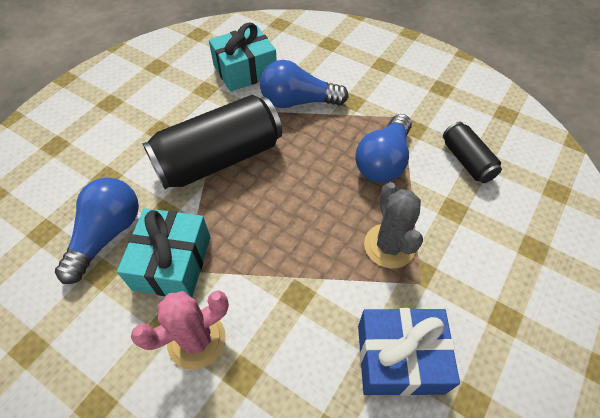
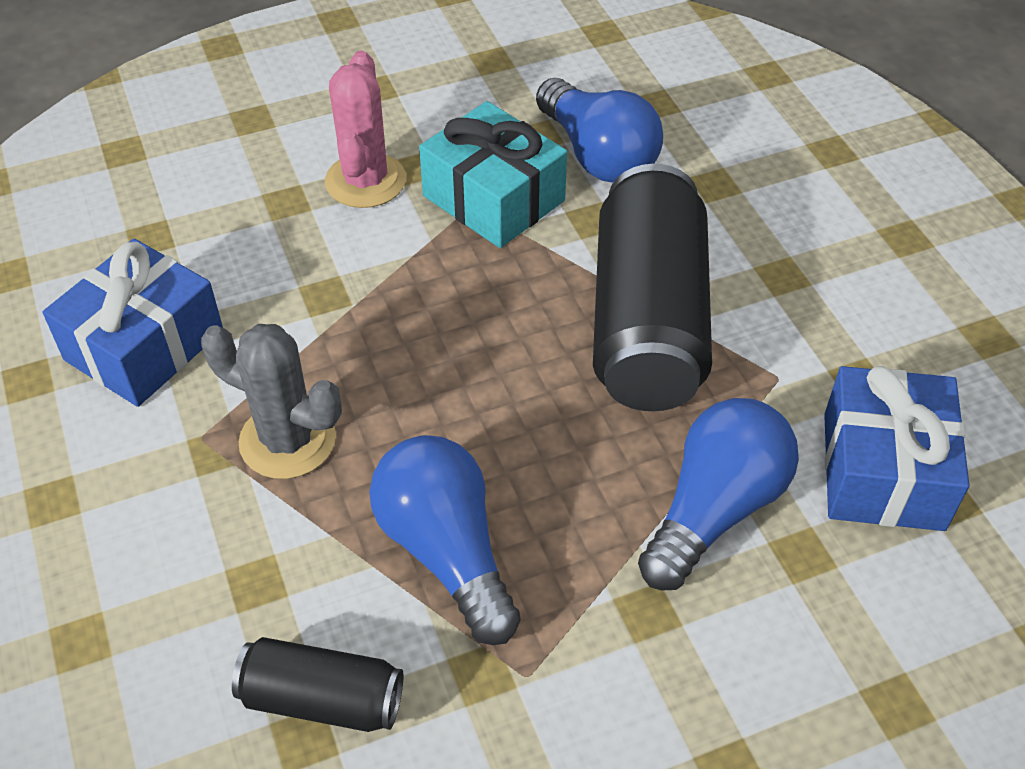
camera: 125 degrees right, 5 degrees down
(245, 70) = (883, 470): turquoise gift -> blue gift

